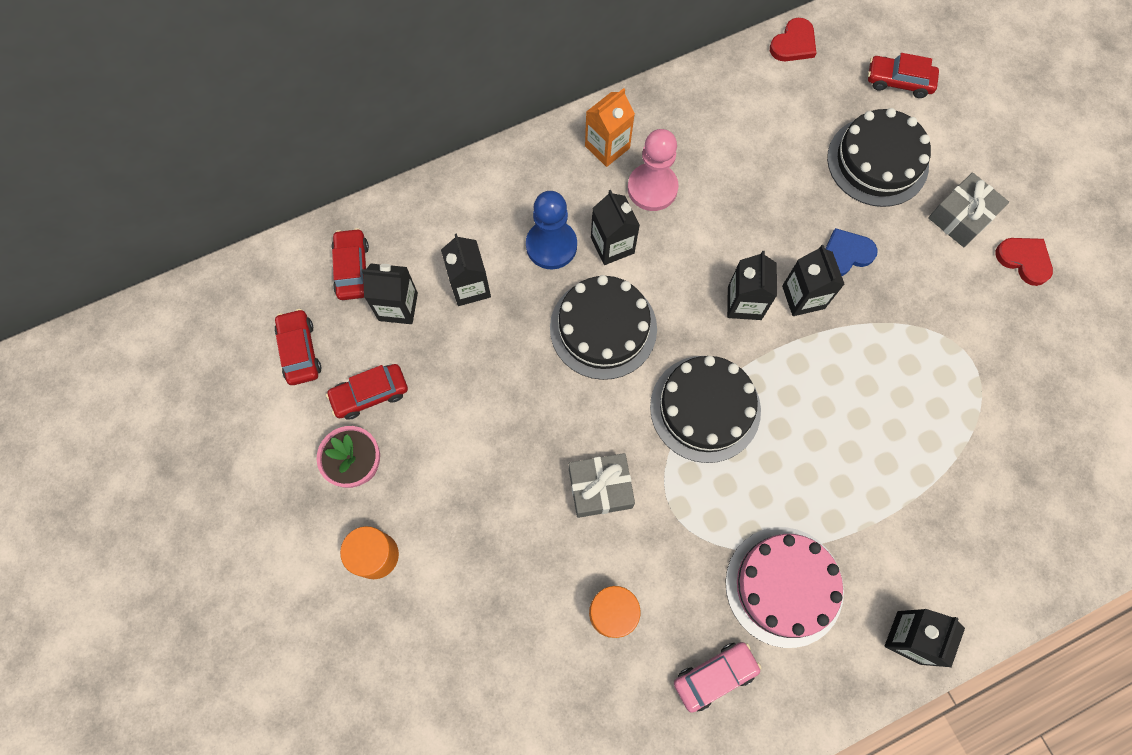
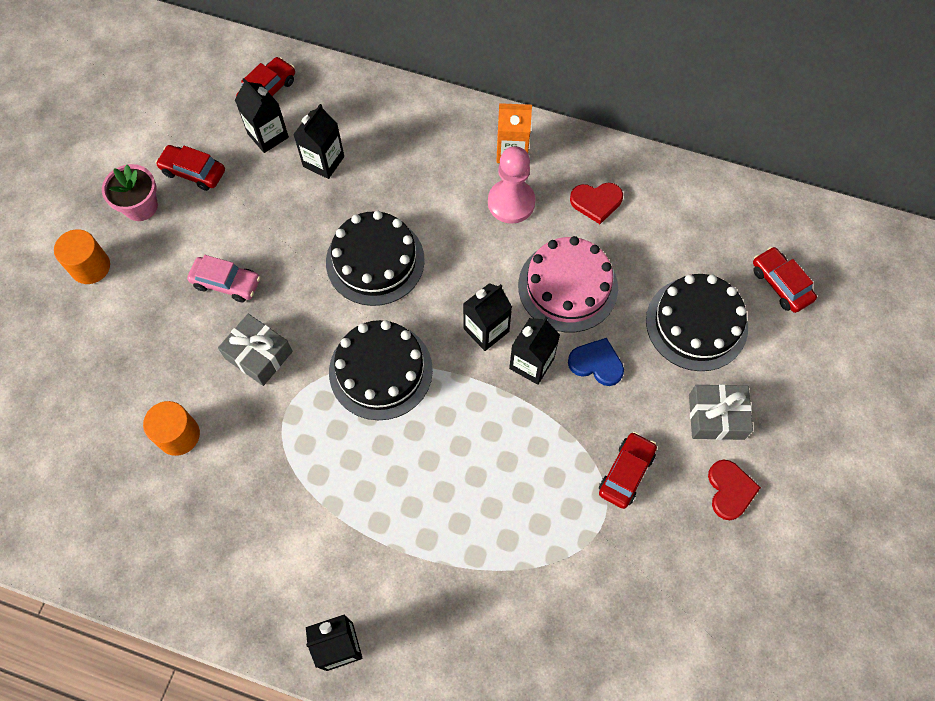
camera: 45 degrees right, 5 degrees down
(300, 351) = (184, 111): red car -> red car (626, 473)
(551, 246) = (402, 181): blue pawn -> none
(612, 245) = (442, 215): black carton -> none
(714, 676) = (192, 536): pink car -> pink car (226, 283)
(784, 586) = (298, 529): pink cake -> pink cake (568, 286)
(793, 43) = (728, 192): red heart -> red heart (596, 202)

